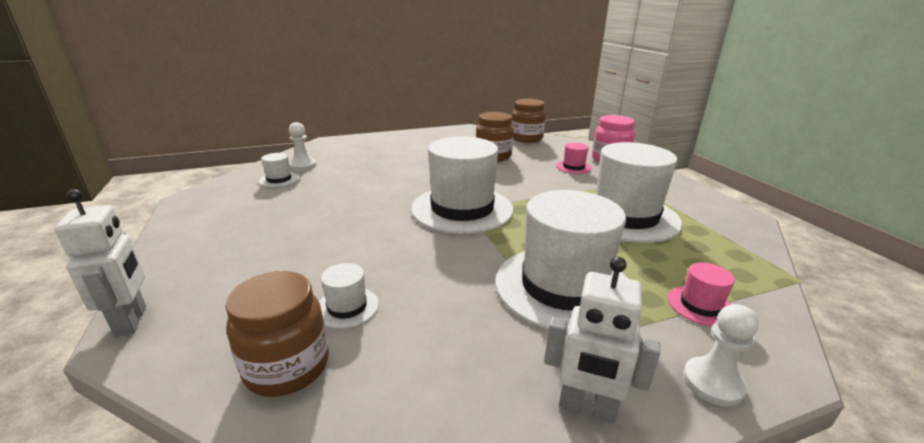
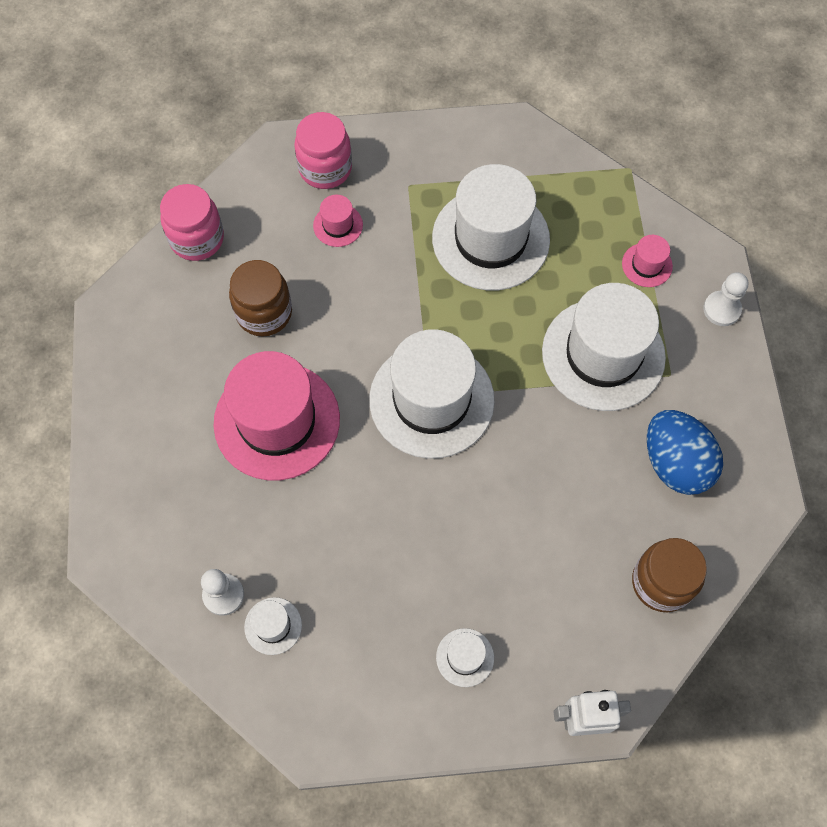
camera: 75 degrees left, 40 degrees up
(347, 307) = (597, 538): white hat -> white hat (465, 657)
(422, 166) = (277, 421): none -> pink hat
(455, 361) = (675, 463): none -> blue egg
(526, 138) = (197, 239): brown jar -> pink jar
(586, 408) = (729, 394): white robot -> none

